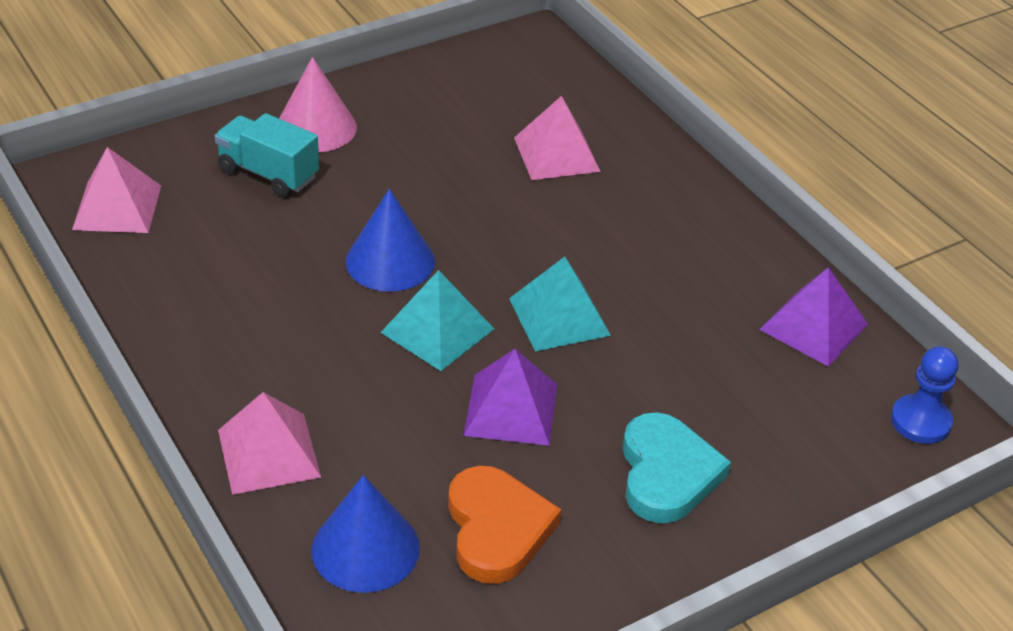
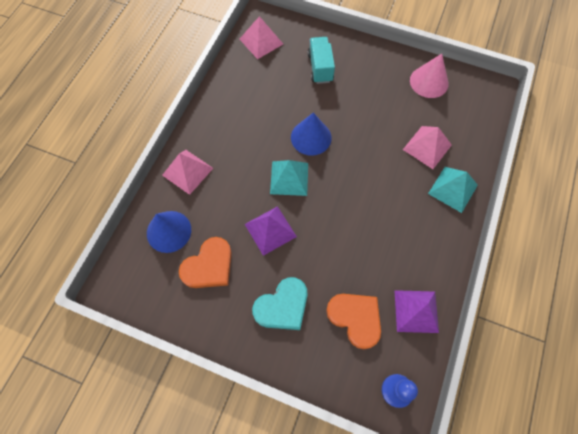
camera: 55 degrees right, 25 degrees up
(316, 127) = (359, 62): pink cone -> pink cone (429, 82)
(559, 316) = (333, 212): turquoise pyramid -> turquoise pyramid (453, 189)
(767, 399) = (355, 318): none -> orange heart

